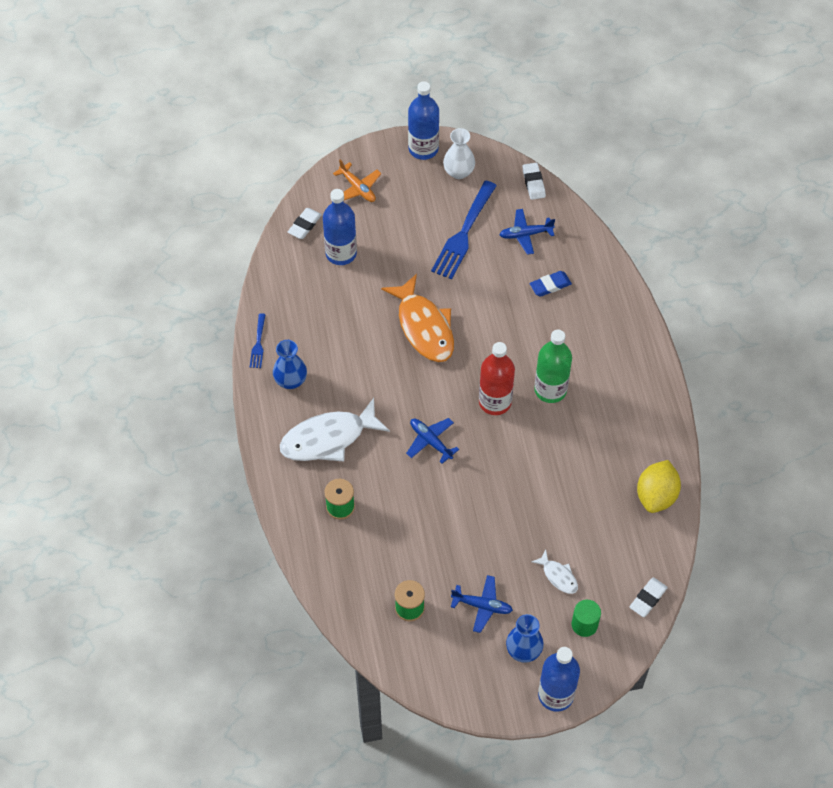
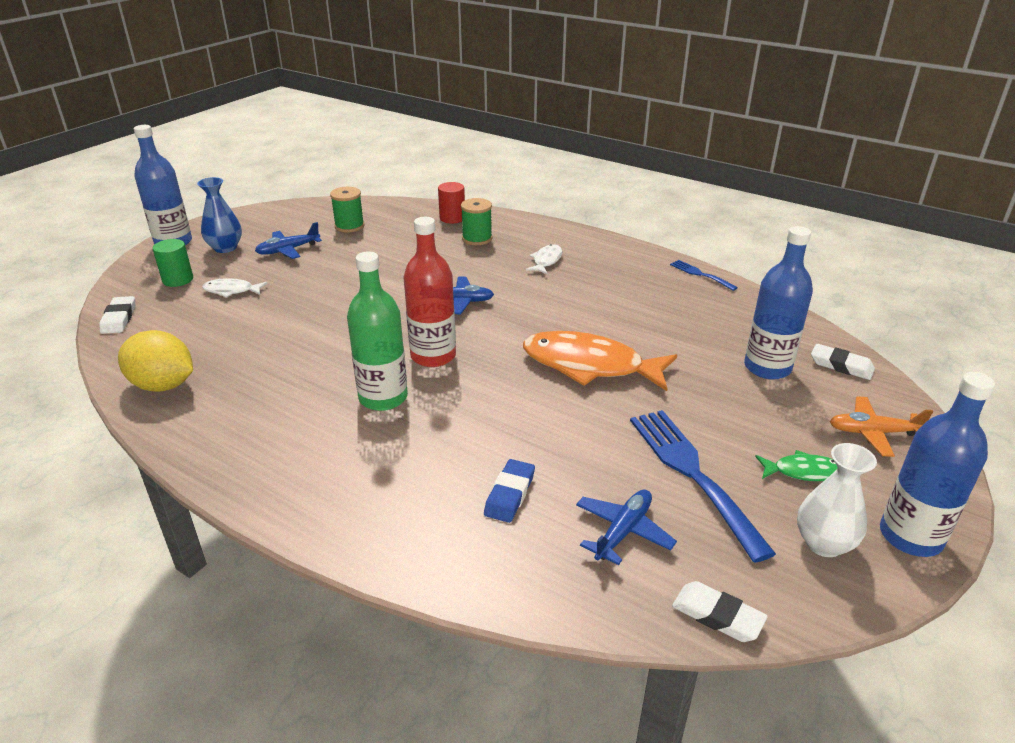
camera: 135 degrees right, 25 degrees down
(290, 380) = (634, 271): blue vase -> none
(304, 225) = (841, 365): white eraser -> white eraser turned 45 degrees counterclockwise
(325, 553) = (452, 218): none -> red cylinder
(328, 438) = (546, 261): white fish -> white fish, size x0.47
(418, 198) = (803, 472): none -> green fish
(656, 495) = (163, 385): yellow lemon -> yellow lemon turned 45 degrees counterclockwise

